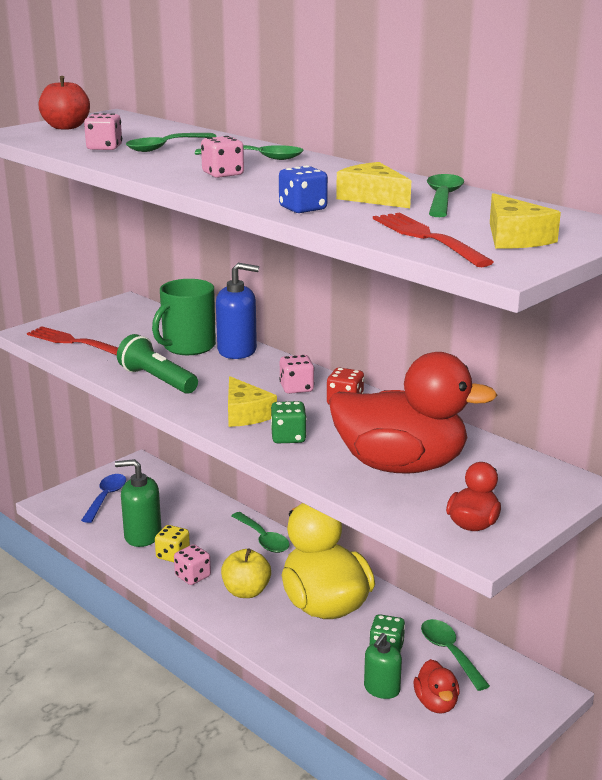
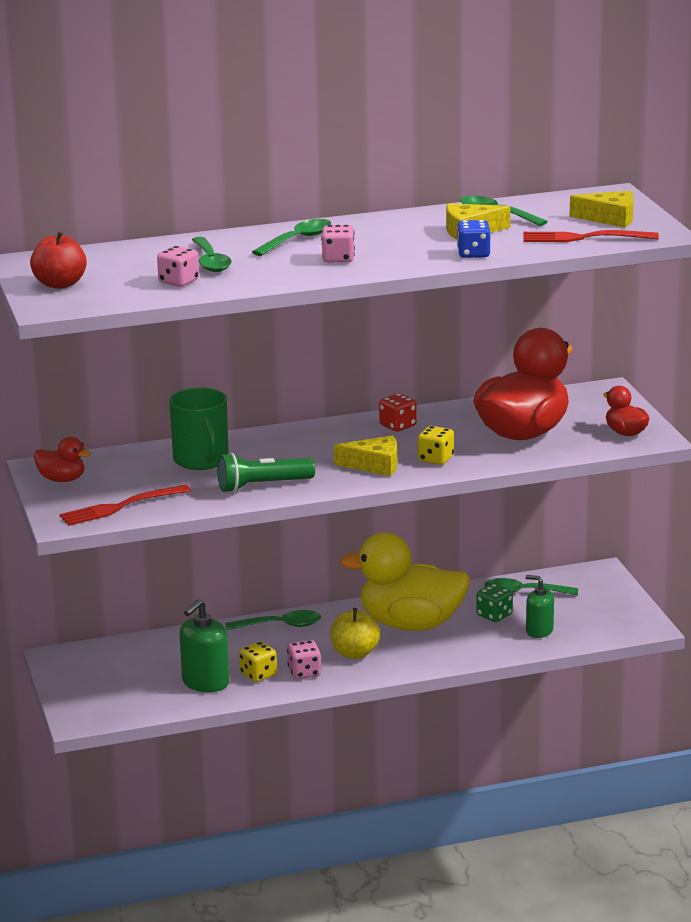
camera: 60 degrees left, 0 degrees up
(106, 497) = (107, 687): blue spoon -> none
(237, 350) = (239, 442): blue soap dispenser -> none
(288, 437) = (435, 459): green dice -> yellow dice
(296, 388) = (349, 437): pink dice -> none
(381, 689) = (539, 631): green soap dispenser -> green soap dispenser turned 150 degrees clockwise
(436, 703) = (574, 615): red duck -> red duck (62, 479)

